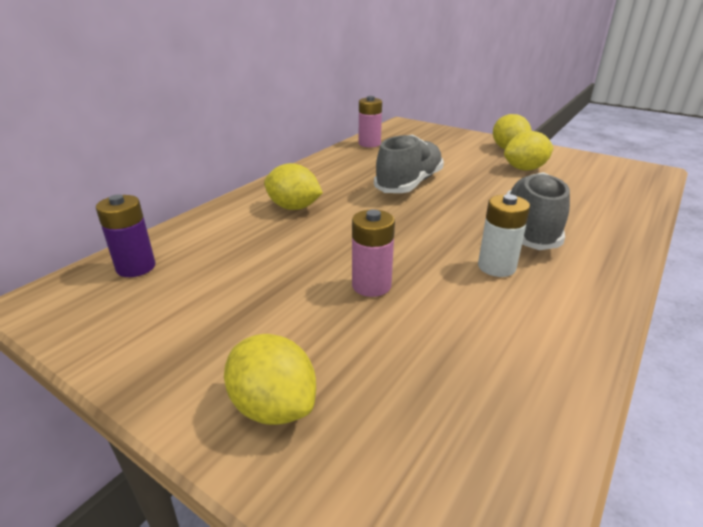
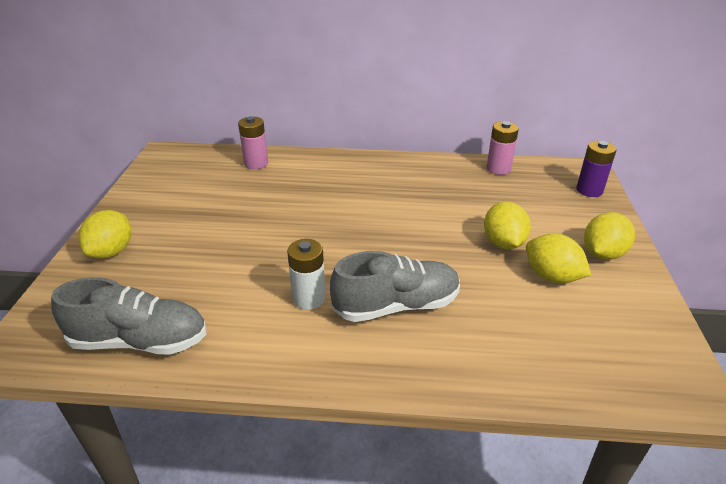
camera: 60 degrees right, 5 degrees up
(136, 267) = (209, 161): purple battery -> purple battery (589, 190)
(293, 207) = (328, 180): yellow lemon -> yellow lemon (503, 243)
(371, 285) = (242, 247): pink battery -> pink battery (256, 163)
(409, 184) = (427, 216): grey shoe -> grey shoe (140, 341)

